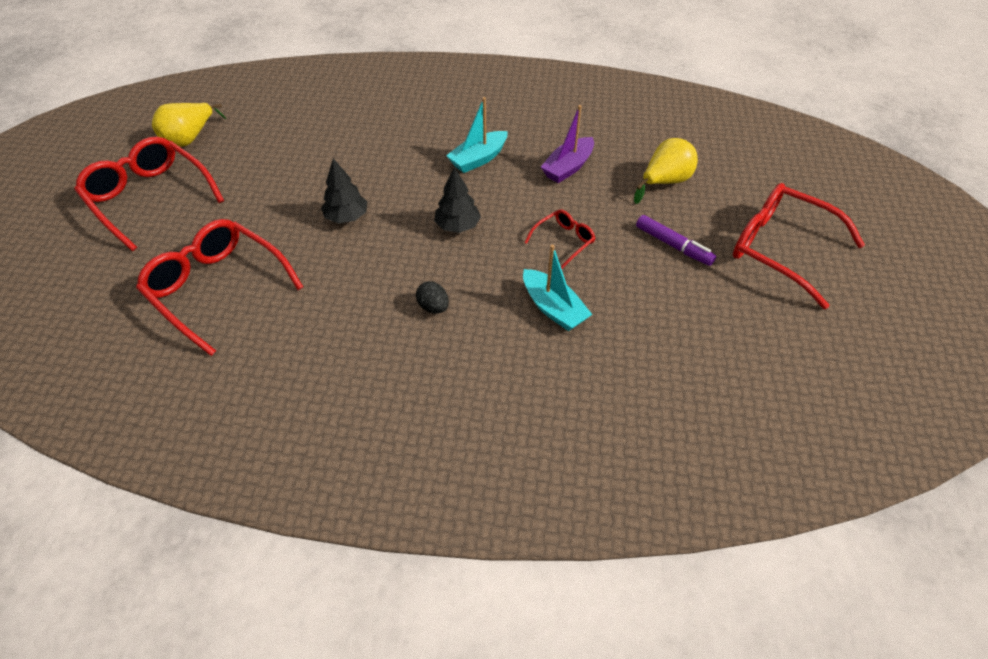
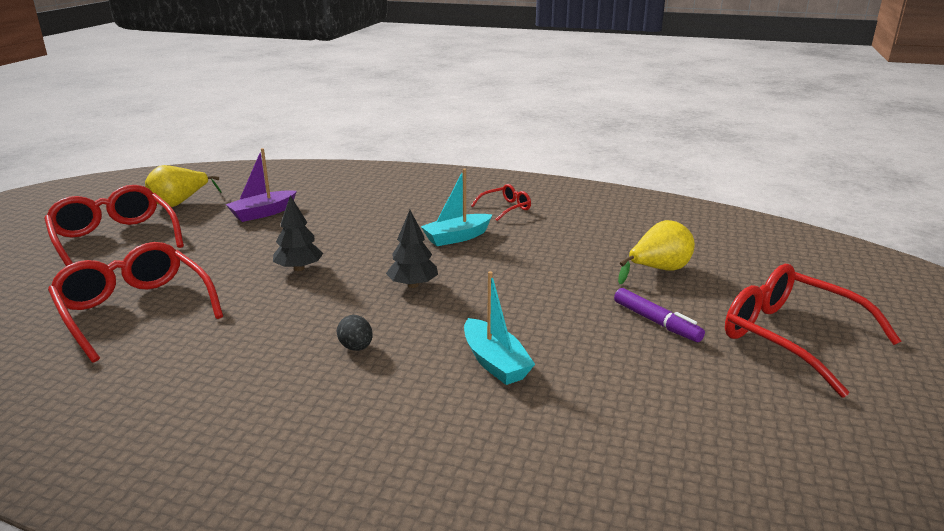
camera: 10 degrees right, 25 degrees down
(564, 241) = (527, 307): red glasses -> red glasses (506, 208)
(568, 167) = (551, 251): purple boat -> purple boat (263, 213)

